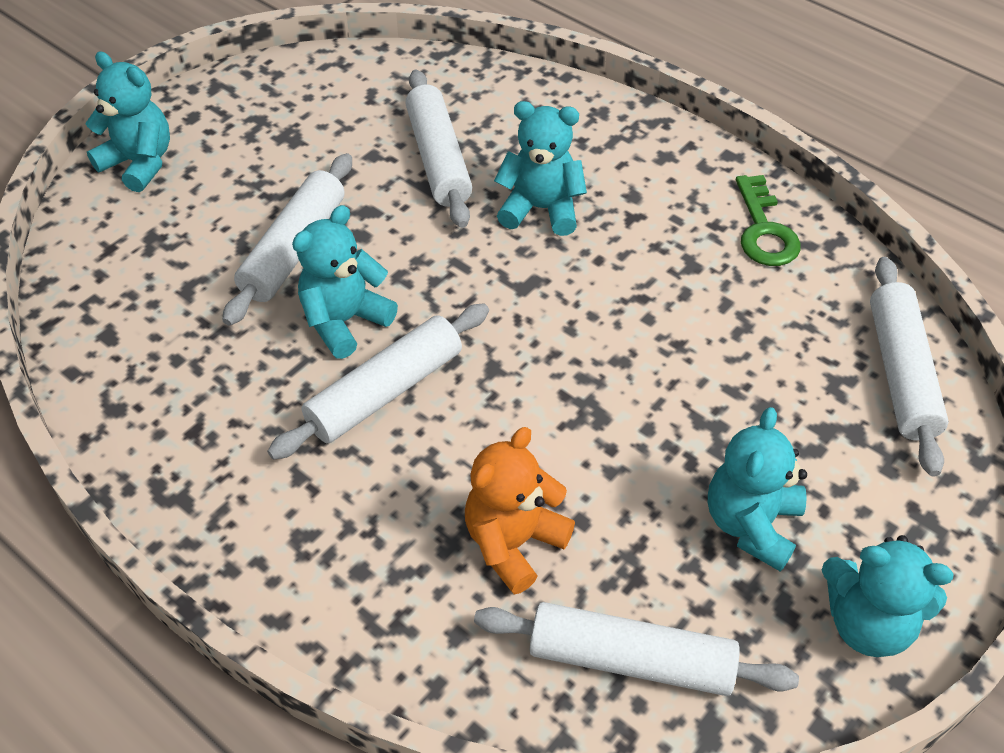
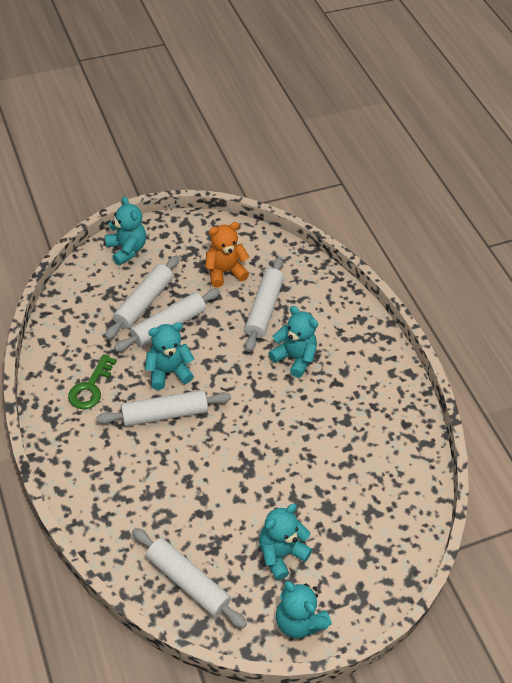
camera: 25 degrees right, 0 degrees up
(513, 542) = (173, 508): orange teddy bear -> orange teddy bear (224, 272)
(764, 230) = (395, 420): green key -> green key (91, 387)
(900, 373) = (405, 522): white rolling pin -> white rolling pin (143, 302)

